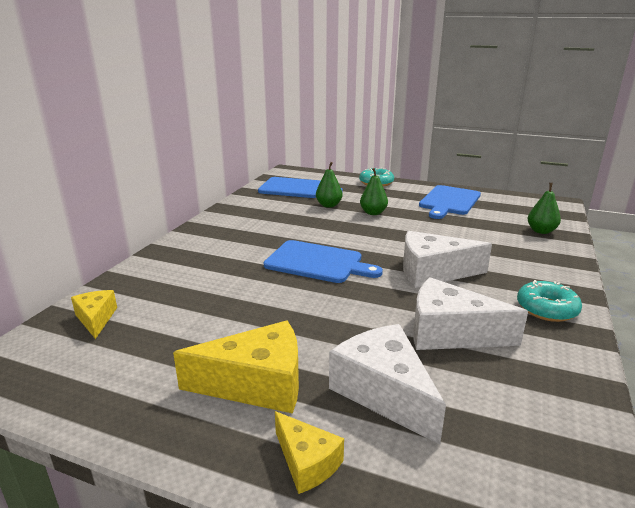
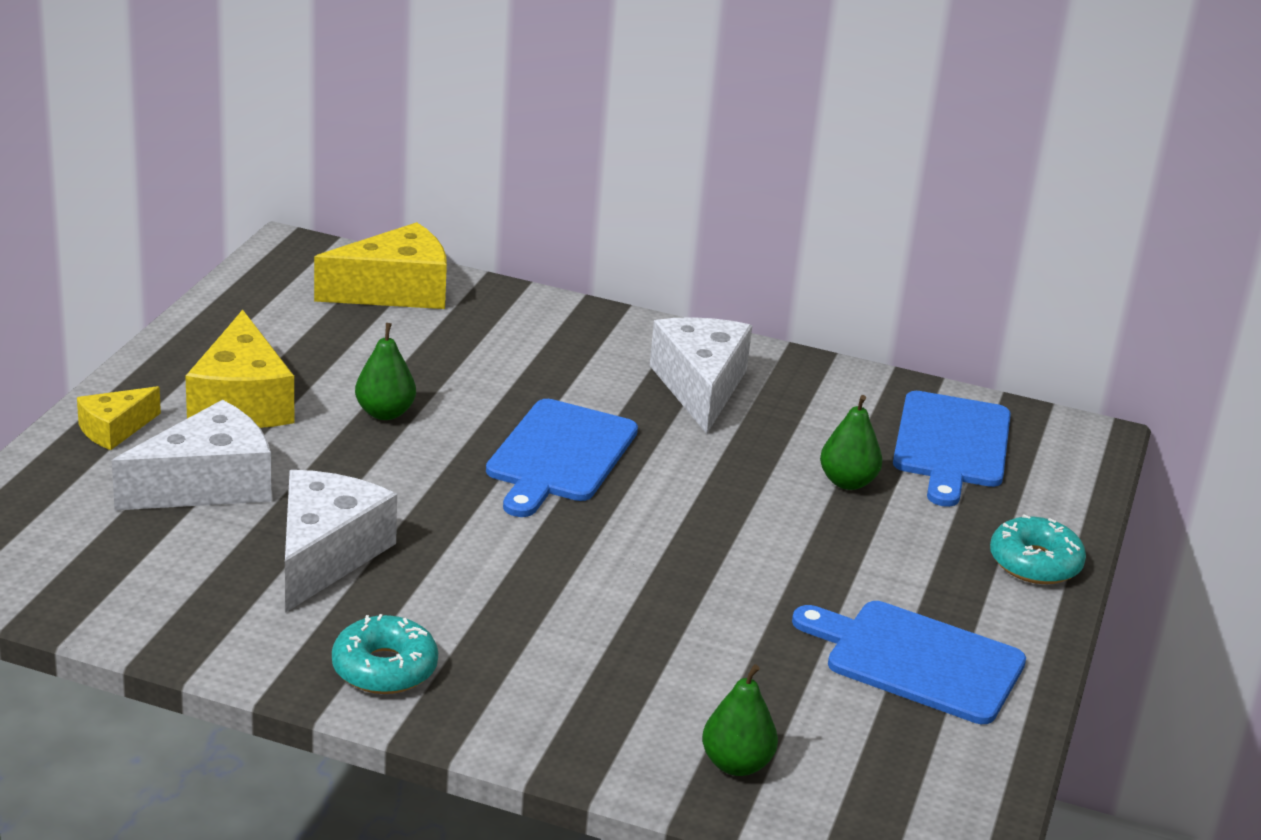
camera: 85 degrees right, 5 degrees up
(96, 319) = (395, 291): yellow cheese -> yellow cheese, size x1.79
(373, 213) = (812, 536): green pear -> green pear (385, 413)
(433, 272) = (521, 571): white cheese -> white cheese (700, 387)

